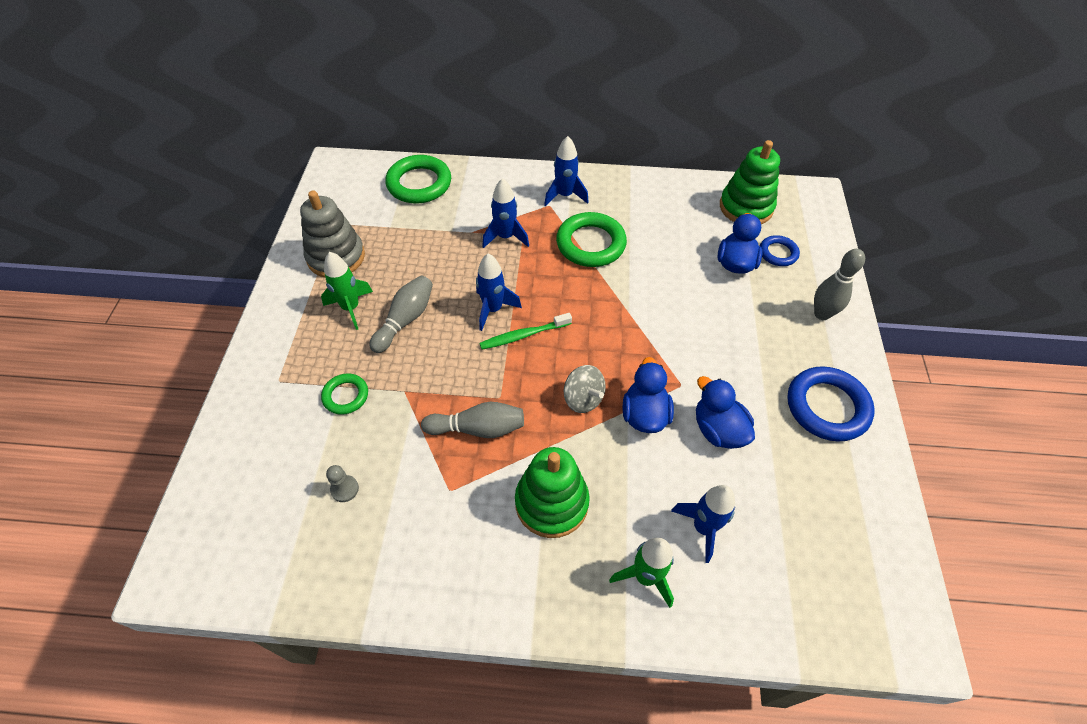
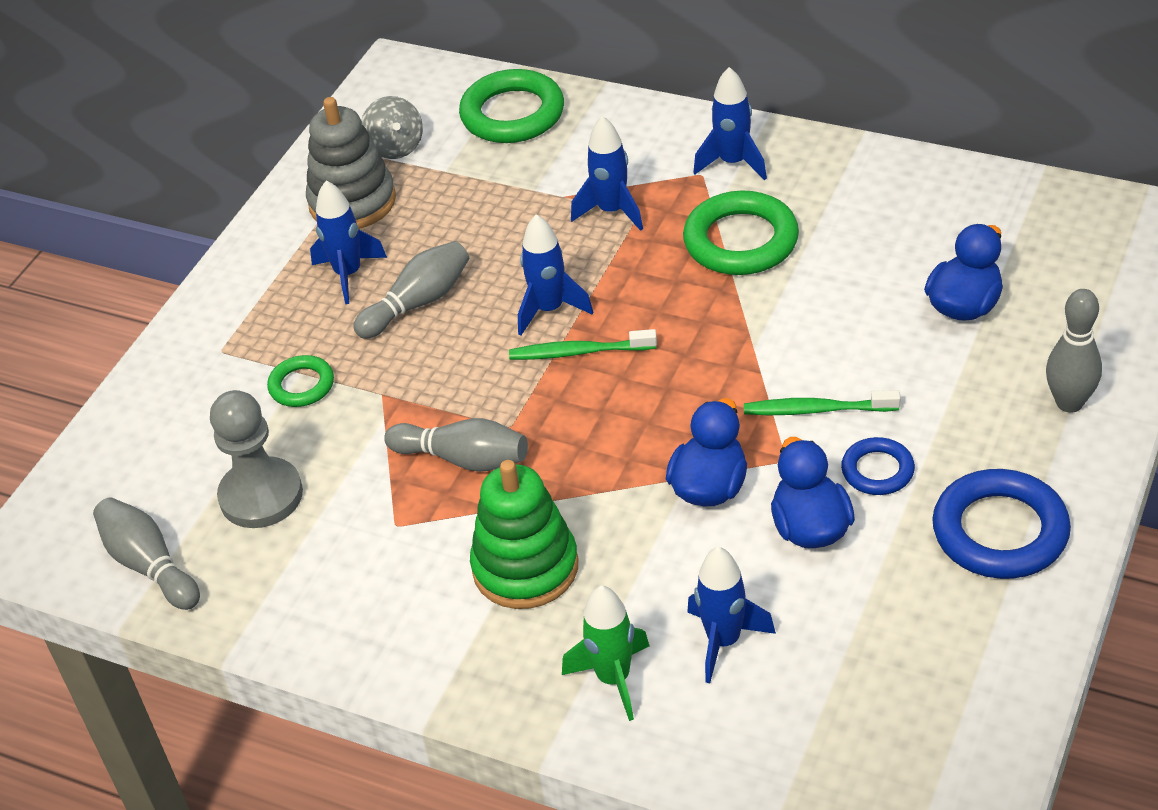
camera: 25 degrees right, 10 degrees down
(277, 568) = (149, 565): none -> grey bowling pin
(344, 489) = (261, 496): grey pawn -> grey pawn, size x2.19
(351, 308) = (348, 274): green rocket -> blue rocket
(583, 399) = (628, 450): grey spinning top -> grey spinning top (395, 147)
(684, 347) = (817, 410): none -> green toothbrush
(746, 207) = (1030, 224): green stacking toy -> none
(778, 253) = (1046, 302): blue ring -> blue ring (877, 470)

